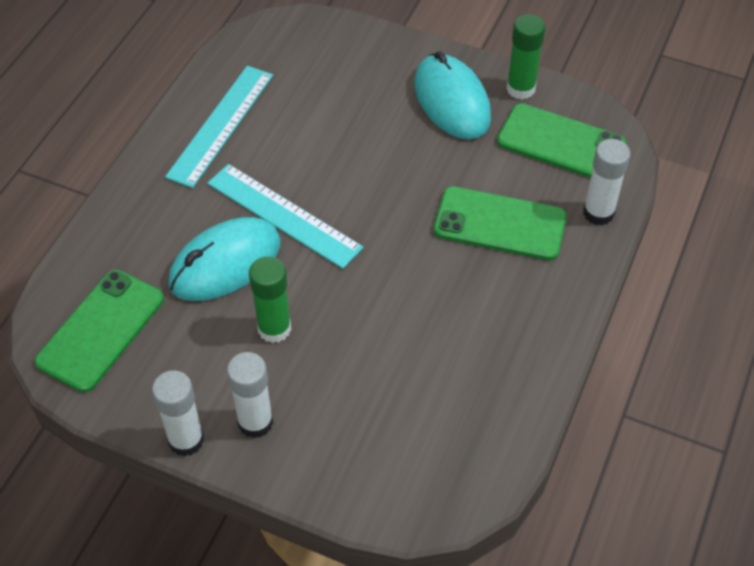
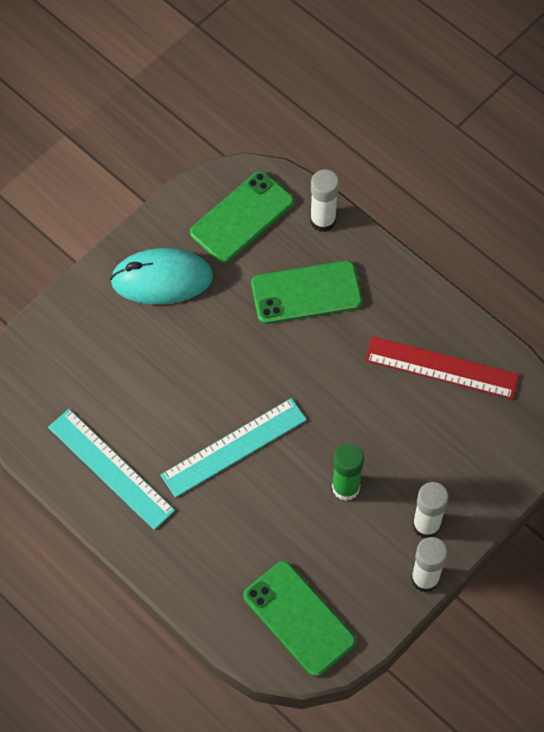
camera: 70 degrees left, 10 degrees up
(225, 263) = (267, 506): turquoise mouse -> none
(468, 380) = (441, 368): none -> red ruler
(500, 224) = (306, 292): green phone -> green phone turned 45 degrees clockwise
(520, 89) = (170, 223): green glue stick -> none

